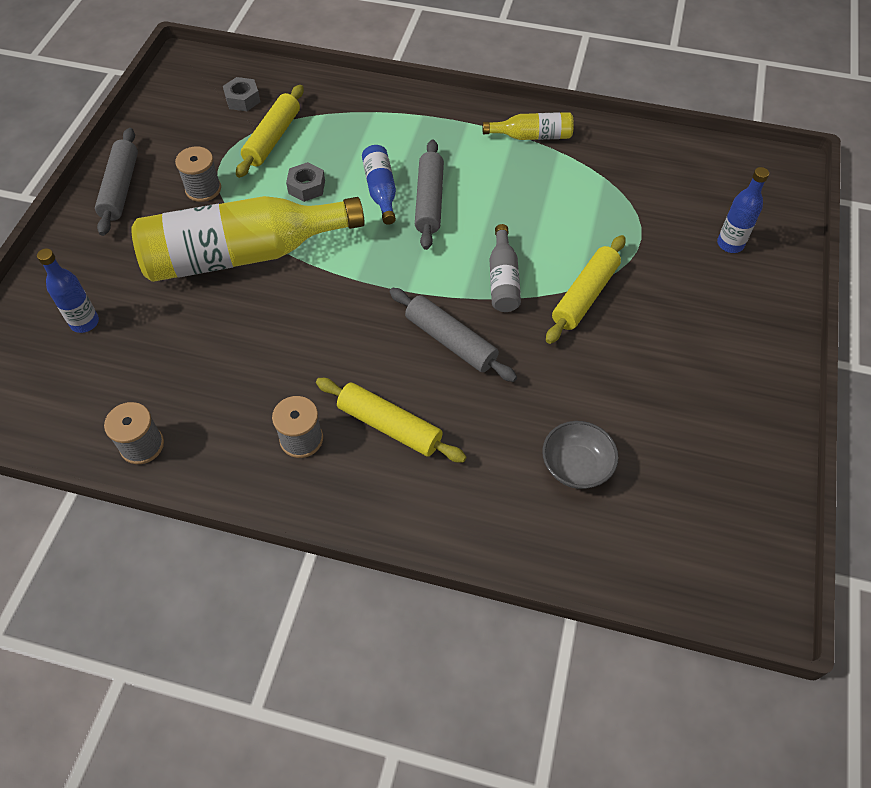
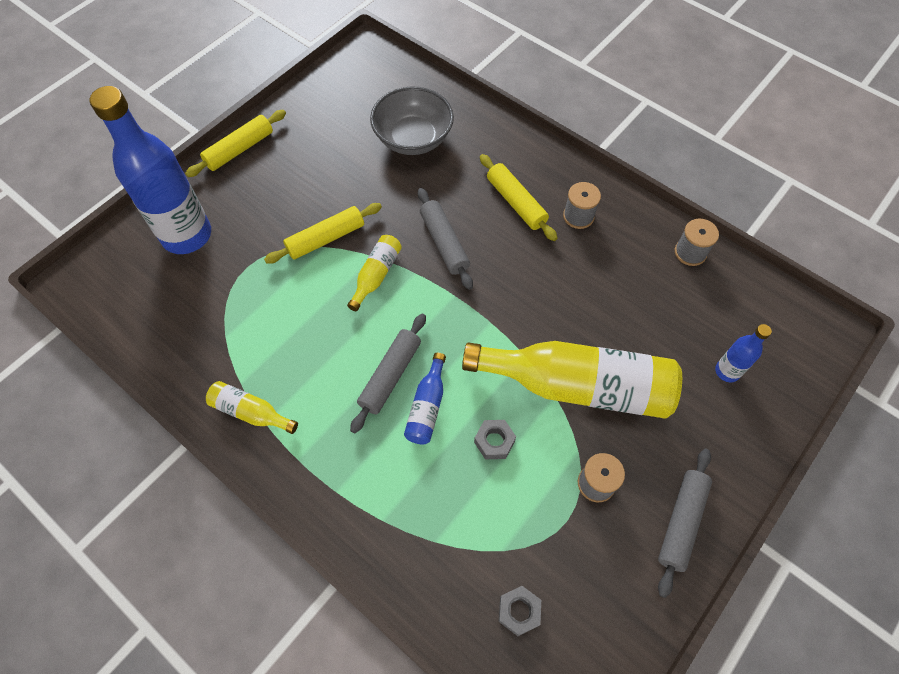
camera: 155 degrees left, 5 degrees up
(273, 138) = (505, 527): yellow rolling pin -> yellow rolling pin (239, 149)
(503, 279) = (376, 275): grey bottle -> yellow bottle
(576, 466) = (413, 138): grey bowl -> grey bowl, size x1.65
(730, 244) = (187, 235): blue bottle -> blue bottle, size x2.22

